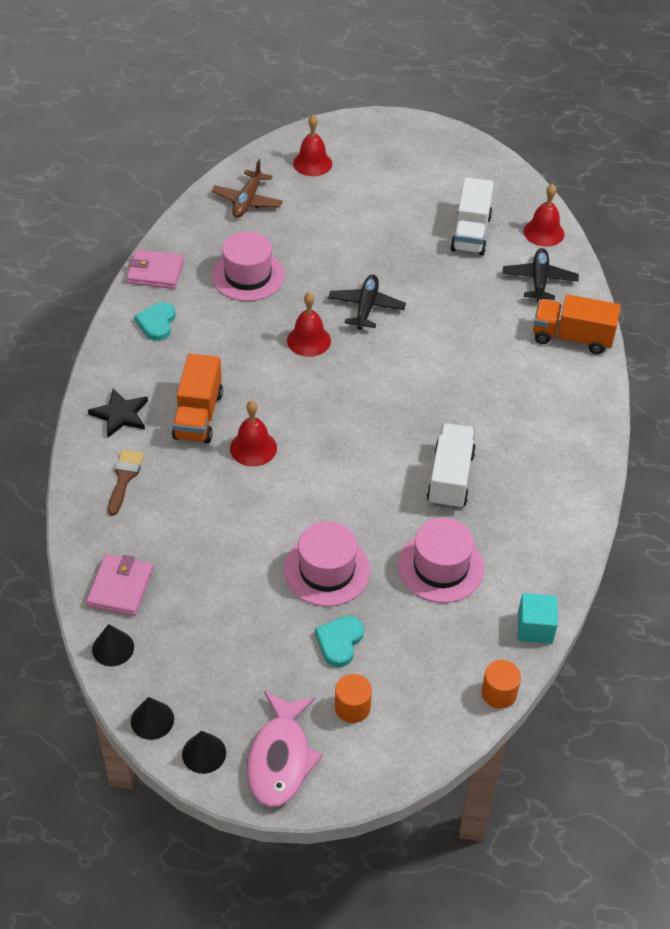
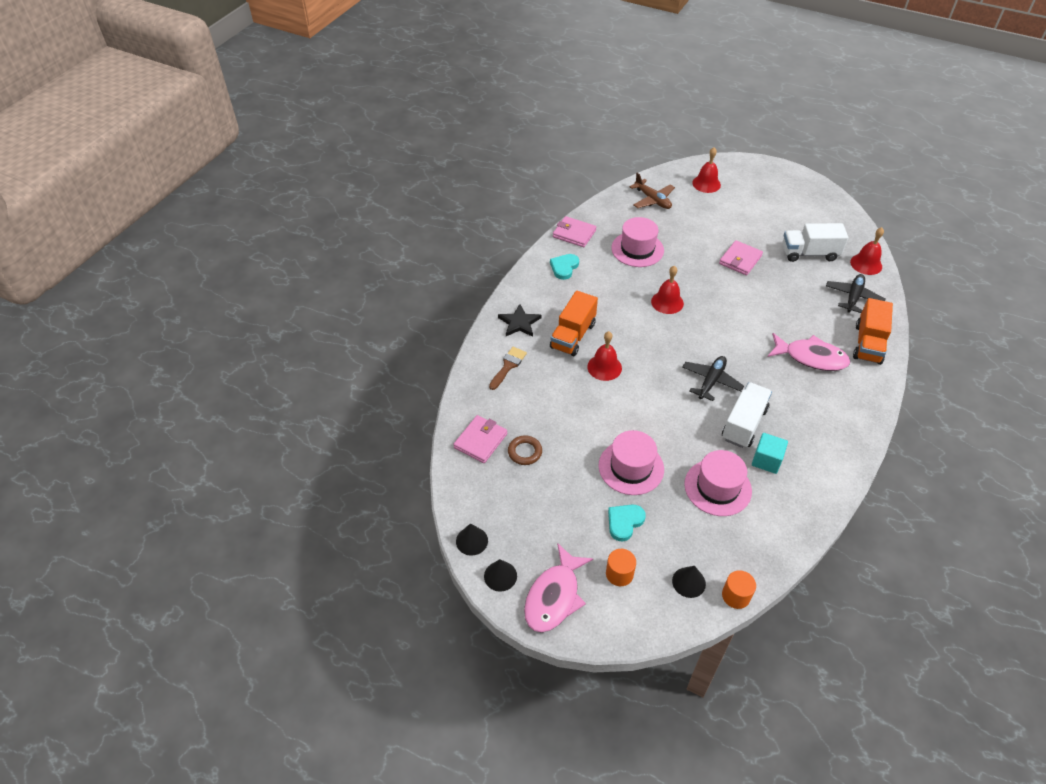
camera: 20 degrees right, 0 degrees up
(113, 648) = (461, 482): black cone -> black cone (688, 582)
(184, 587) = (525, 452): none -> brown ring
(247, 201) = (652, 200): brown plane -> brown plane turned 75 degrees counterclockwise
(366, 307) = (716, 288): black plane -> black plane (711, 381)
(386, 261) = (740, 260): none -> pink wallet
(471, 233) = (809, 253): white truck -> white truck turned 60 degrees clockwise
(509, 372) = (811, 357): none -> pink fish
(535, 628) = (779, 553): turquoise cube -> turquoise cube (766, 460)
(572, 337) = (868, 344): orange truck -> orange truck turned 105 degrees counterclockwise

